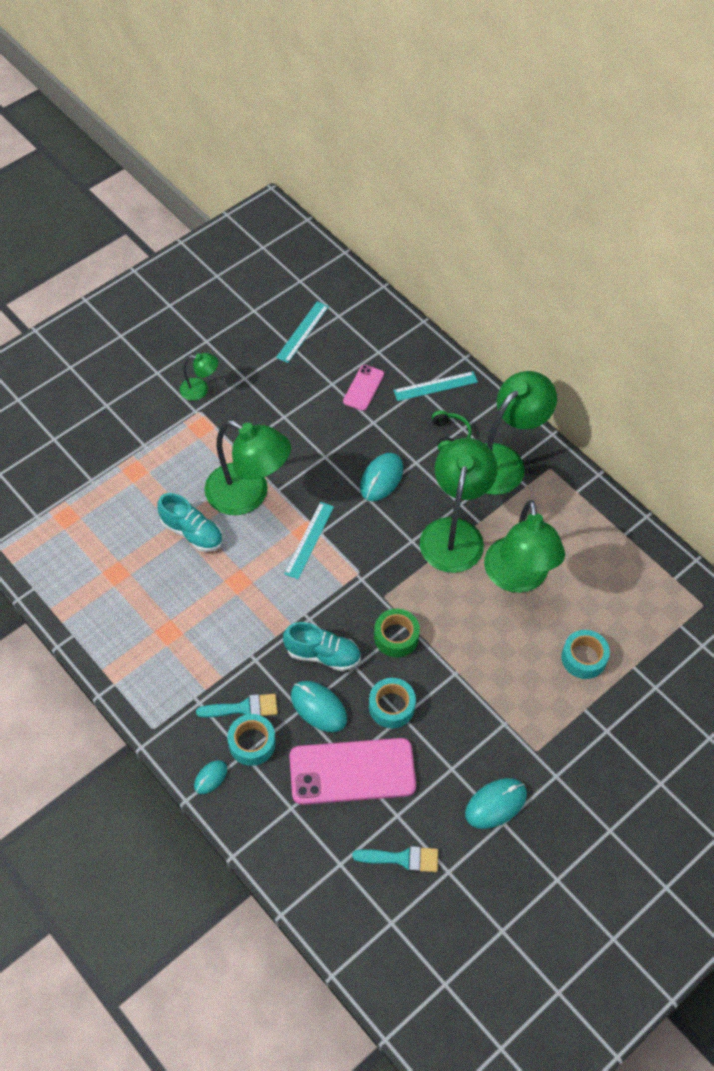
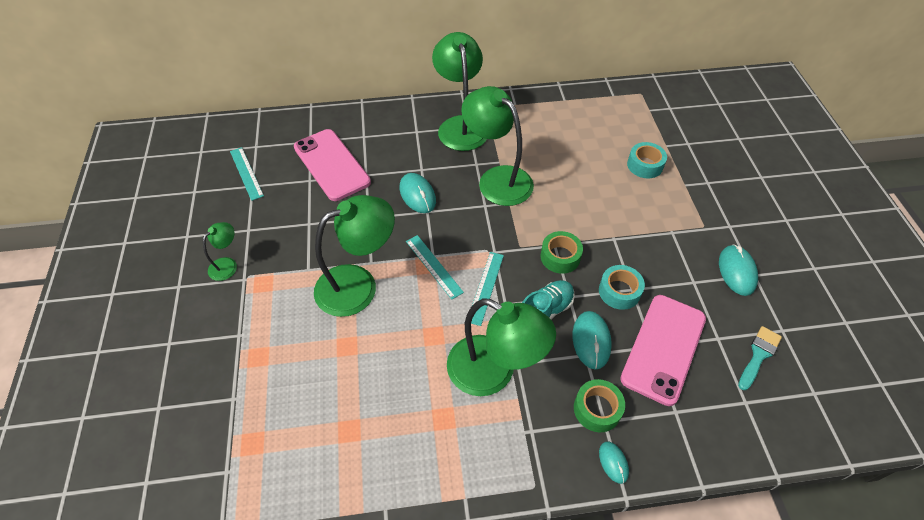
camera: 55 degrees left, 5 degrees down
(192, 532) = (358, 345): turquoise shoe -> none
(243, 708) = (558, 397): turquoise brush -> none
(252, 743) = (597, 409): turquoise tape -> green tape
(318, 707) = (591, 341): turquoise mouse -> turquoise mouse turned 75 degrees counterclockwise
(363, 388) = (331, 165): pink phone -> pink phone, size x1.98
(435, 386) = (369, 127): turquoise ruler -> turquoise ruler (485, 287)
(450, 435) = (416, 140): green headphones -> none
(517, 578) = (559, 165): green lamp -> green lamp (493, 372)

